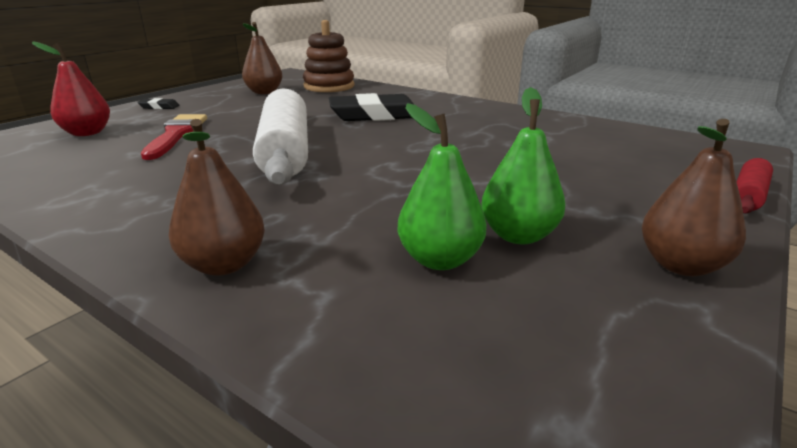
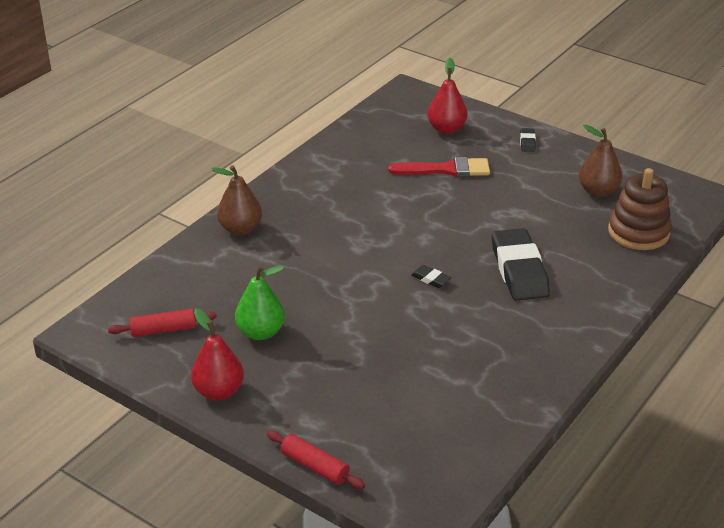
camera: 90 degrees right, 10 degrees up
(286, 151) = (409, 228): white rolling pin -> none
(387, 144) = (430, 279): none -> black eraser
(439, 259) = (236, 299): green pear -> none
(555, 341) = (163, 330): none -> red rolling pin
(681, 265) = (218, 391): brown pear -> red pear

